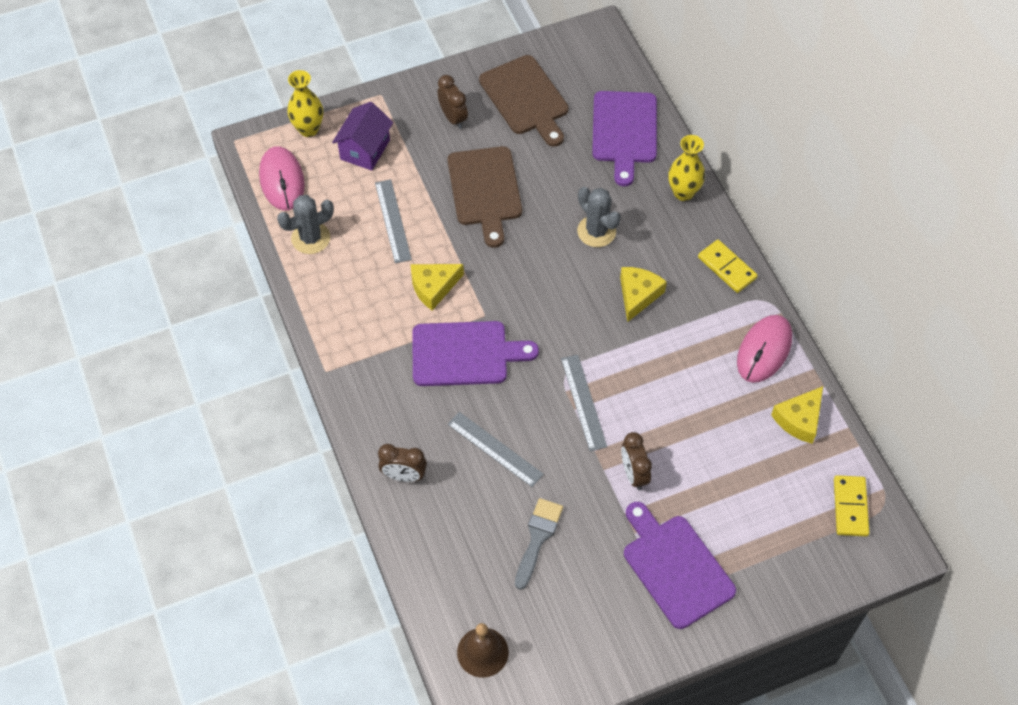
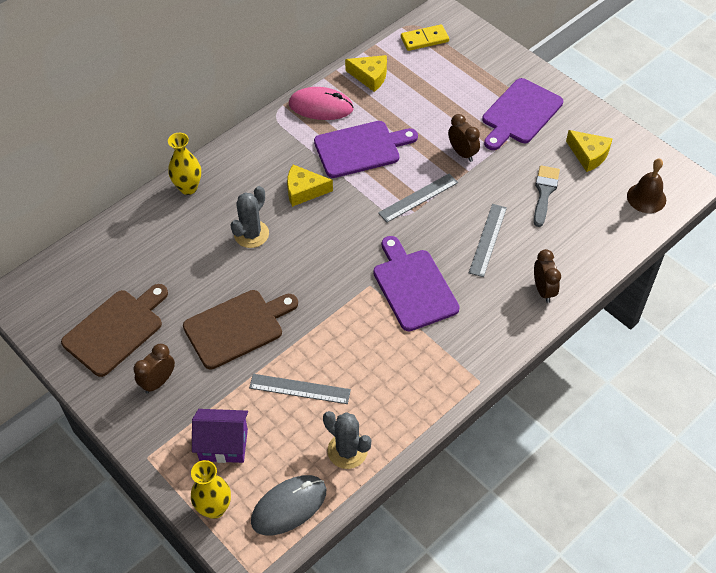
camera: 110 degrees left, 5 degrees down
(282, 180) = (289, 506): pink mouse -> grey mouse
(393, 221) = (299, 389): grey ruler -> grey ruler turned 45 degrees clockwise
(433, 287) = (358, 331): yellow cheese -> yellow cheese (588, 155)
(537, 538) = (544, 192): grey brush -> grey brush turned 105 degrees clockwise
(624, 131) = (133, 244): purple cutting board -> purple cutting board (361, 149)
(633, 474) = (462, 153): brown clock -> brown clock turned 90 degrees counterclockwise
(727, 268) = (254, 144): yellow domino -> none

